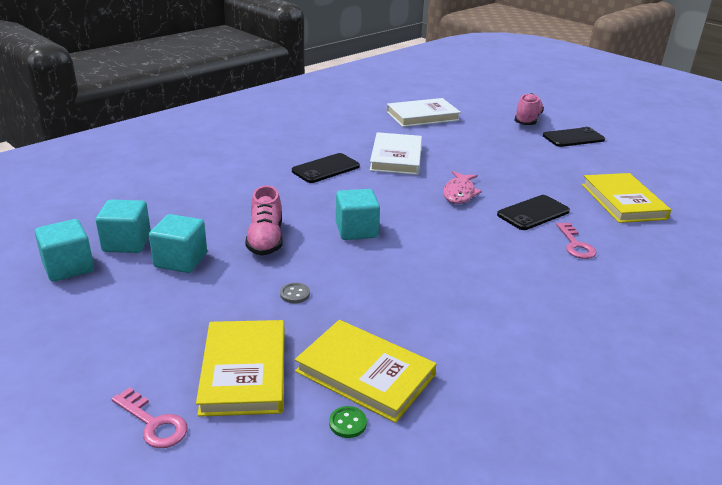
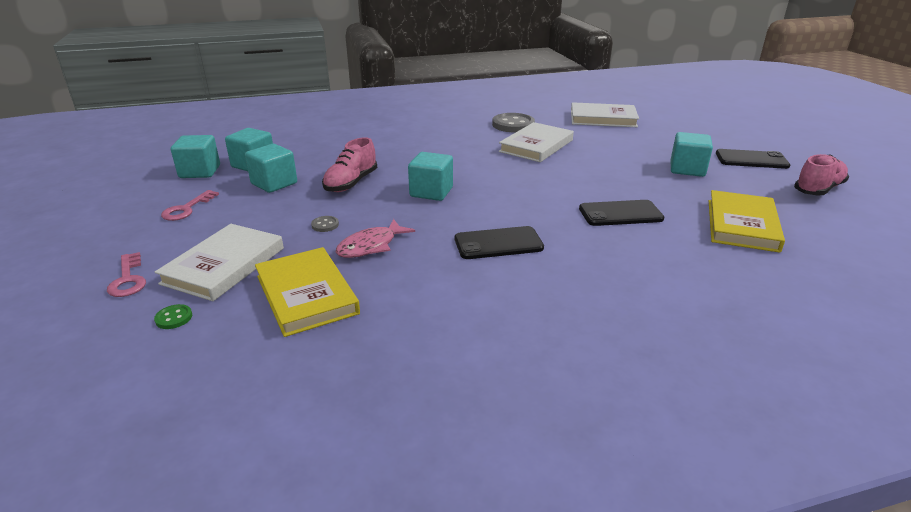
camera: 30 degrees right, 0 degrees up
(244, 371) = (224, 265): yellow book -> white book
(326, 169) = (462, 144): black phone -> black phone (498, 243)
(347, 423) = (249, 324): green button -> green button (174, 318)
(350, 137) = (513, 125): none -> grey button
(459, 193) = (563, 183): pink fish -> pink fish (371, 246)
(527, 120) = (714, 137): pink shoe -> pink shoe (818, 189)
(538, 157) = (687, 169): none -> turquoise cube
(575, 245) = (634, 250): pink key -> pink key (186, 209)

